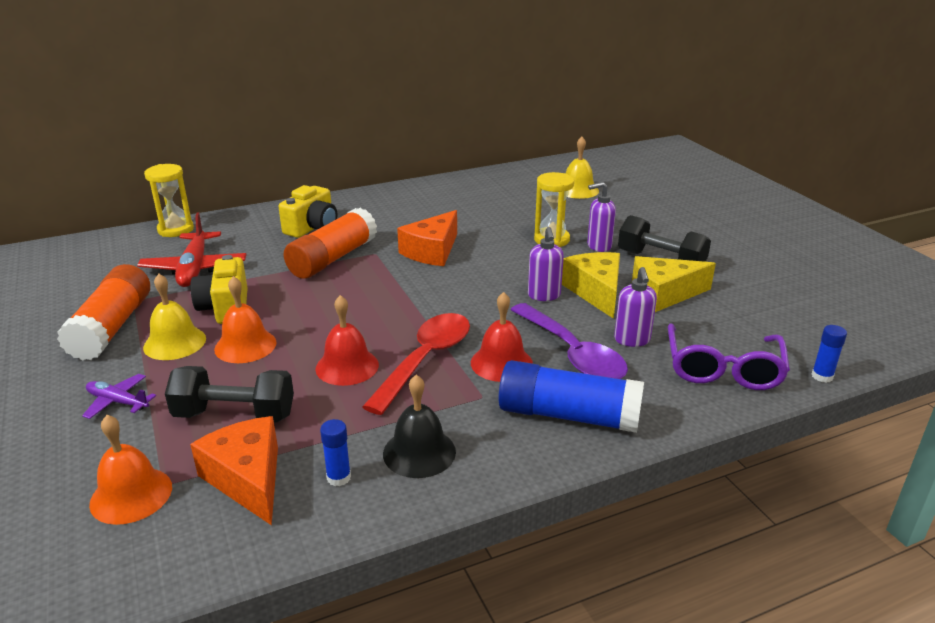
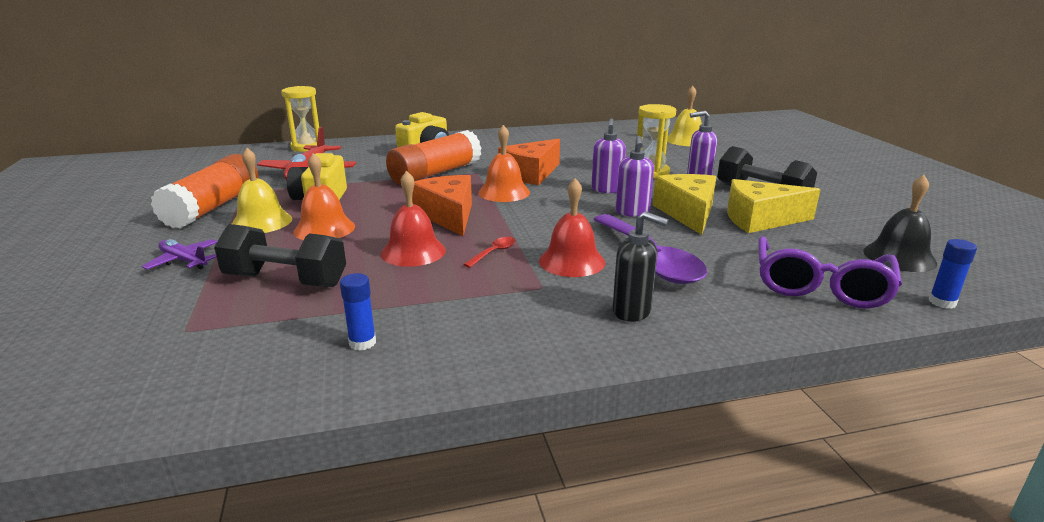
camera: 10 degrees right, 5 degrees down
(131, 495) = (149, 336): orange bell -> orange bell (504, 192)
(248, 479) = (269, 334): orange cheese -> orange cheese (448, 215)
(419, 452) = (457, 329): black bell -> black bell (899, 257)
(425, 360) = (494, 253): red spoon -> red spoon, size x0.41
(568, 415) = (632, 311): blue glue stick -> black soap dispenser
(632, 340) = (718, 253): purple soap dispenser -> purple soap dispenser (606, 190)

